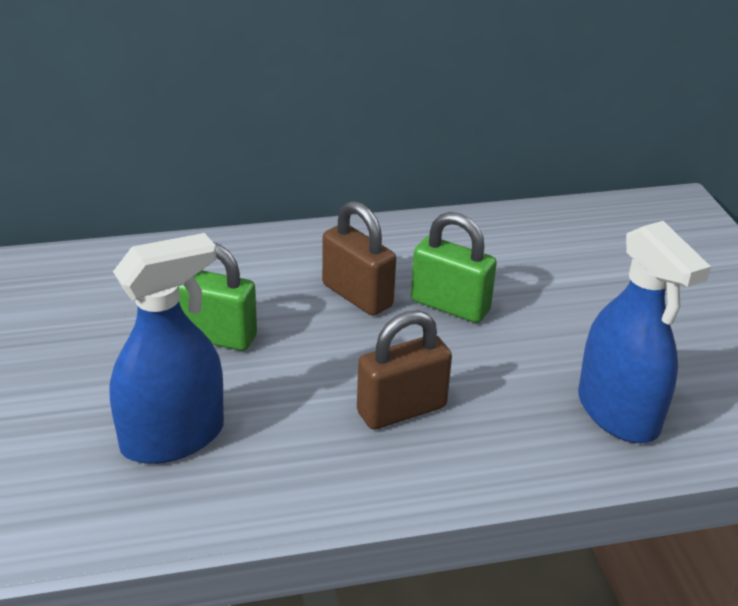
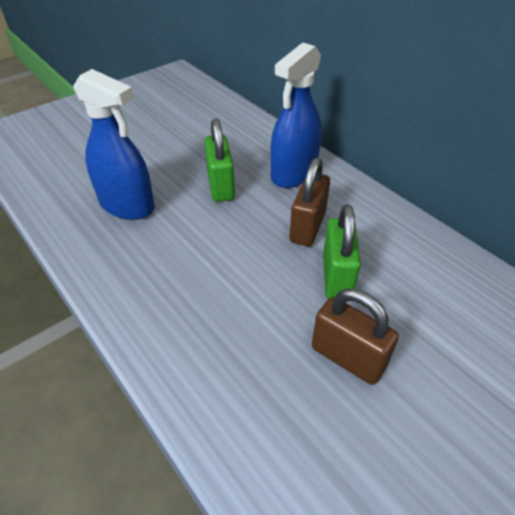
camera: 65 degrees right, 10 degrees up
(401, 410) = (205, 290): brown padlock -> brown padlock (347, 357)
(618, 413) = (283, 431): blue spray bottle -> blue spray bottle (293, 173)

